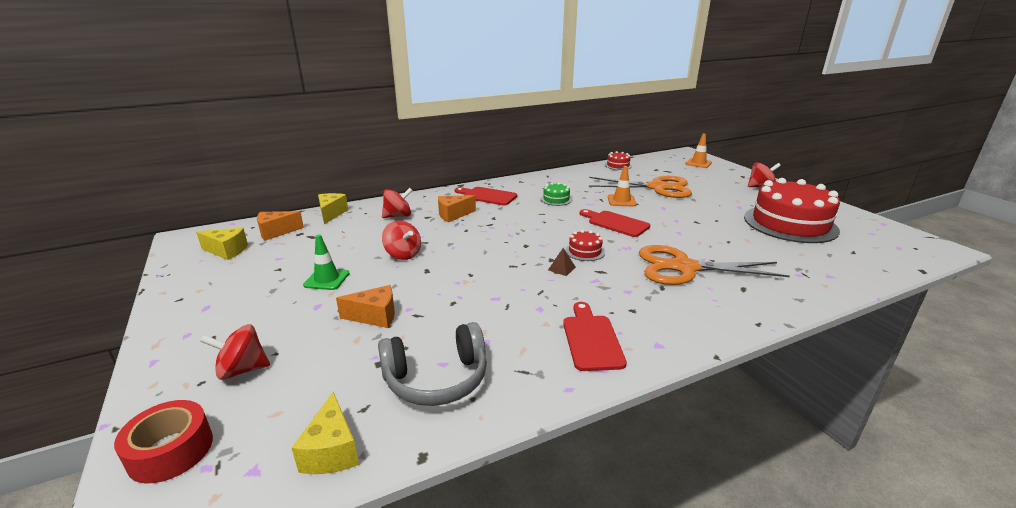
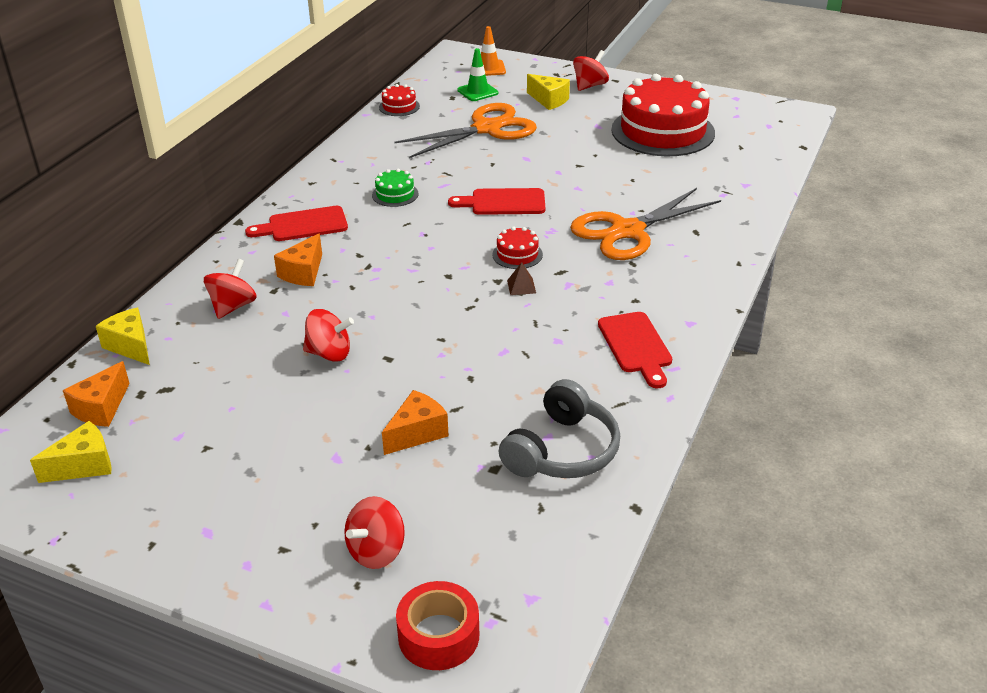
camera: 40 degrees left, 10 degrees up
(327, 279) = (292, 426): green traffic cone -> green traffic cone (477, 92)
(332, 451) = (566, 548): yellow cheese -> yellow cheese (549, 100)
(591, 339) = (636, 346): red cutting board -> red cutting board turned 150 degrees counterclockwise
(621, 201) = (471, 166): orange traffic cone -> none

